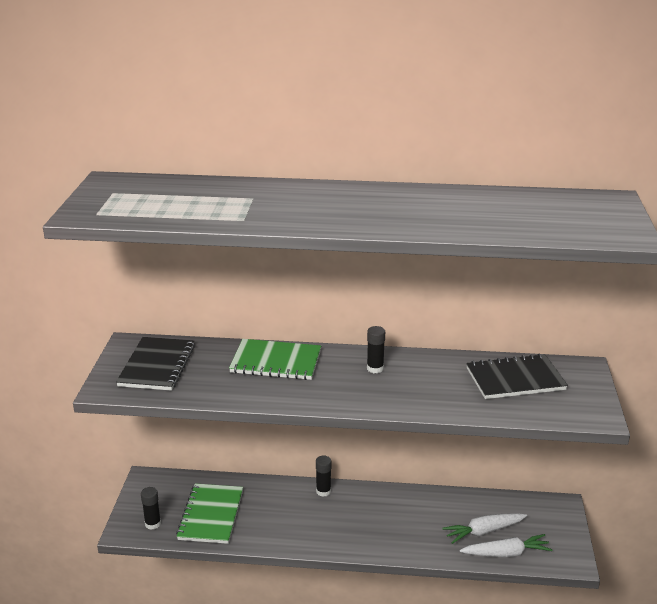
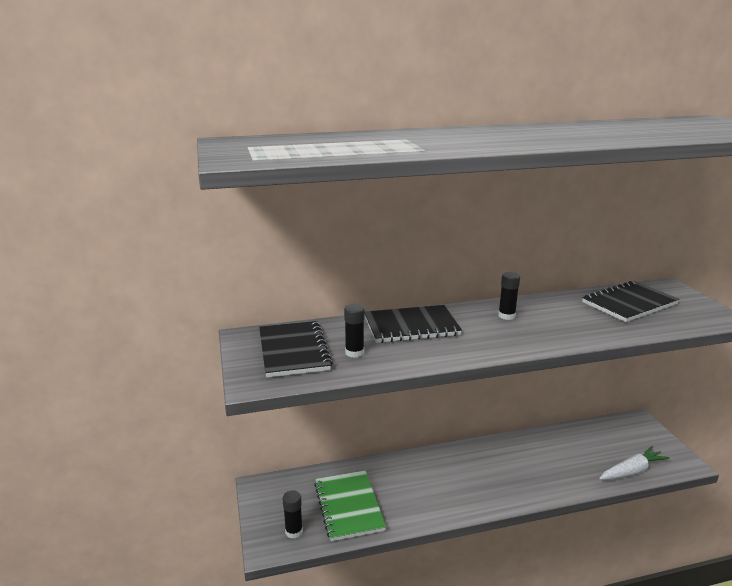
camera: 20 degrees left, 5 degrees down
(276, 362) = (411, 326): green notebook -> black notebook
(323, 491) = (439, 456): black glue stick -> black glue stick (354, 352)
(483, 531) = (599, 457): white carrot -> none

